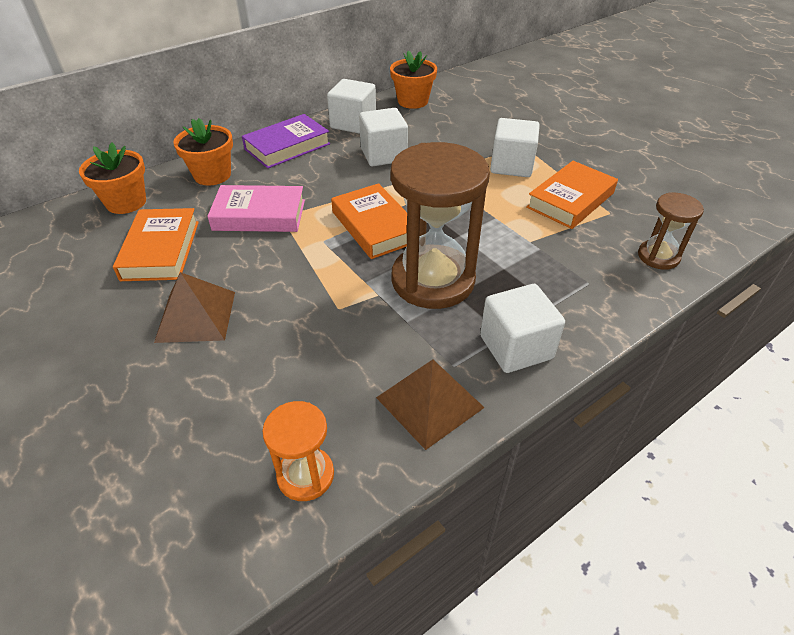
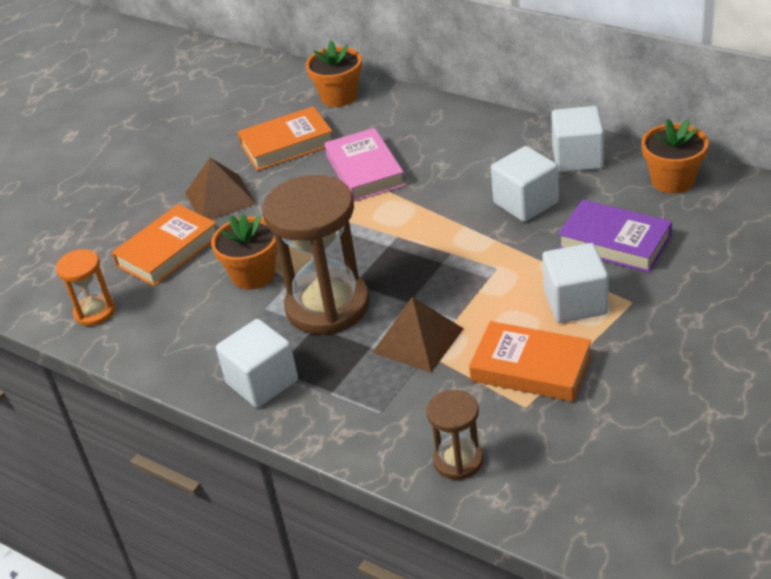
camera: 75 degrees right, 5 degrees down
(212, 175) = (410, 118): orange flower pot -> orange flower pot (253, 275)
(287, 146) = (493, 137): purple book -> purple book (614, 242)
(375, 226) = (389, 243): orange book -> orange book (168, 251)
(429, 402) = (179, 349): brown pyramid -> brown pyramid (418, 340)

